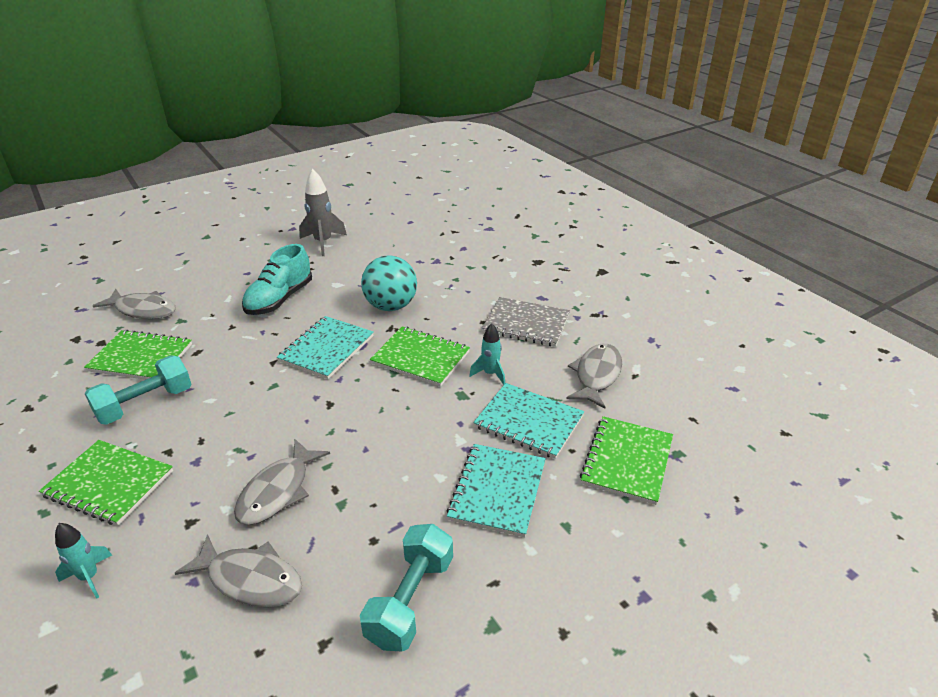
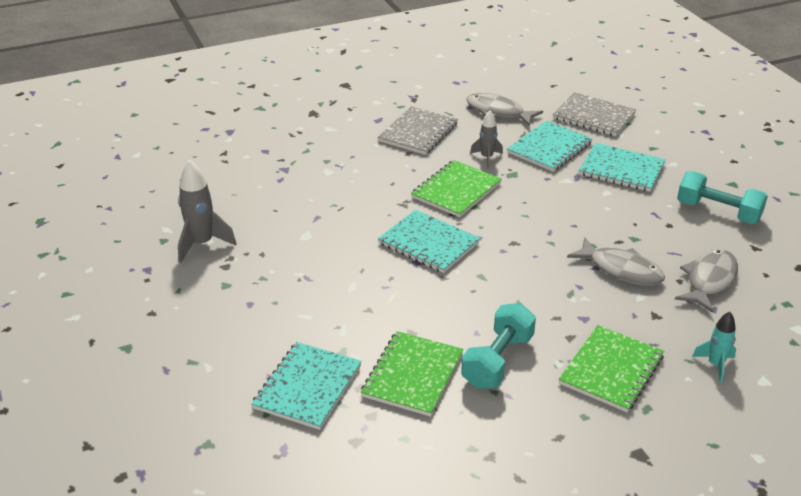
camera: 80 degrees left, 0 degrees up
(143, 310) = (307, 387): grey fish -> turquoise notebook
(145, 404) = (497, 361): turquoise dumbbell -> turquoise dumbbell turned 60 degrees clockwise
(279, 299) = (323, 276): turquoise shoe -> none
(391, 306) = (364, 202): turquoise ball -> none
(490, 374) = (487, 158): turquoise rocket -> grey rocket
(627, 461) = (593, 116): green notebook -> grey notebook

